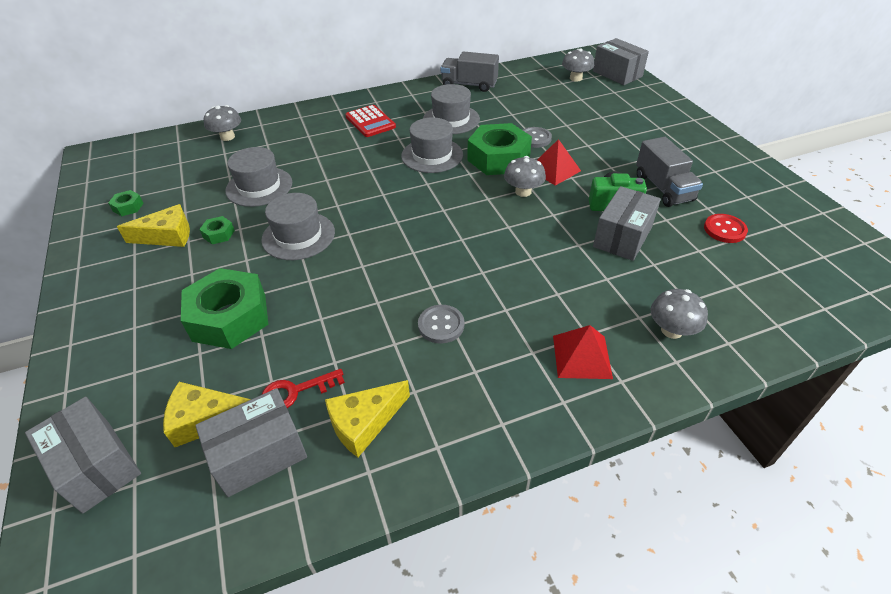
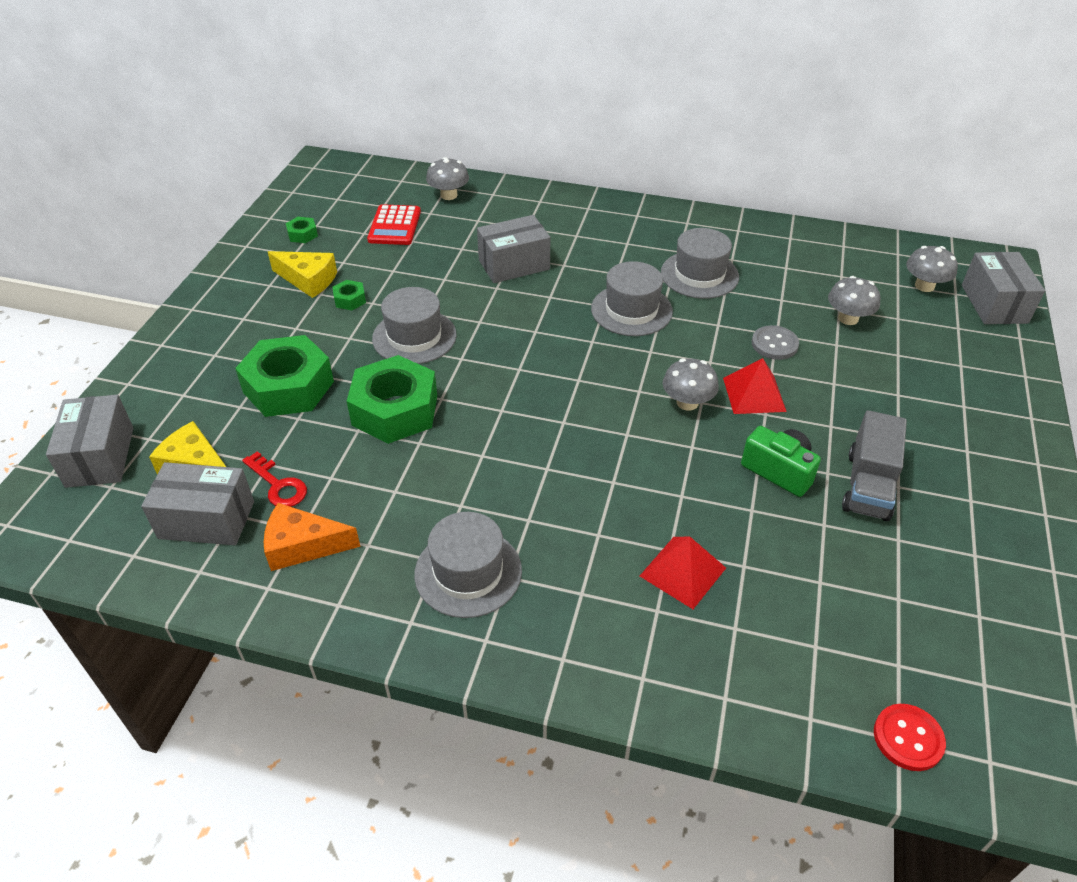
camera: 35 degrees right, 0 degrees up
(259, 187) = (427, 266): grey hat -> grey hat (468, 572)
(296, 391) = (278, 485): red key -> red key turned 150 degrees counterclockwise
(364, 423) = (303, 546): yellow cheese -> orange cheese
(370, 122) = (606, 238): red calculator -> red calculator (394, 226)
(441, 325) = (452, 498): grey button -> none
(469, 85) = (770, 238): grey truck -> none
(498, 158) = (703, 349): green nut -> green nut (395, 410)
(582, 356) = (551, 610): red pyramid -> red pyramid (683, 571)
(622, 237) = (743, 515): grey box -> grey box (514, 265)
(671, 330) = (676, 645): grey mushroom -> grey mushroom (848, 318)
(724, 230) = (886, 577): red button -> red button (908, 738)

